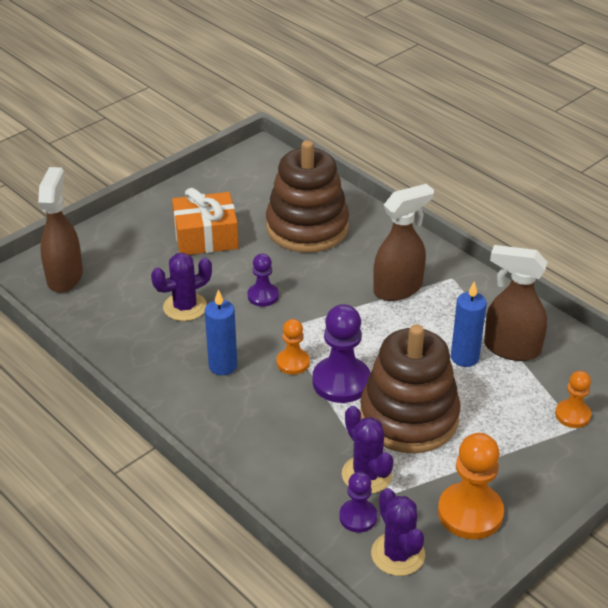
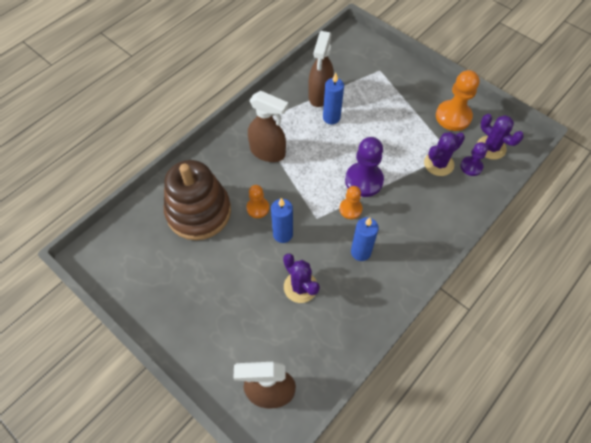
camera: 95 degrees left, 20 degrees up
(206, 236) = (211, 284): orange gift -> none
(263, 296) = (283, 234): purple pawn -> blue candle
(398, 289) = (268, 152): brown spray bottle -> brown spray bottle turned 150 degrees clockwise
(398, 554) = (491, 148): purple cactus -> purple cactus turned 75 degrees clockwise
(409, 417) = (388, 144): brown stacking toy -> none
(572, 415) = (370, 71): orange pawn -> orange pawn (258, 208)

